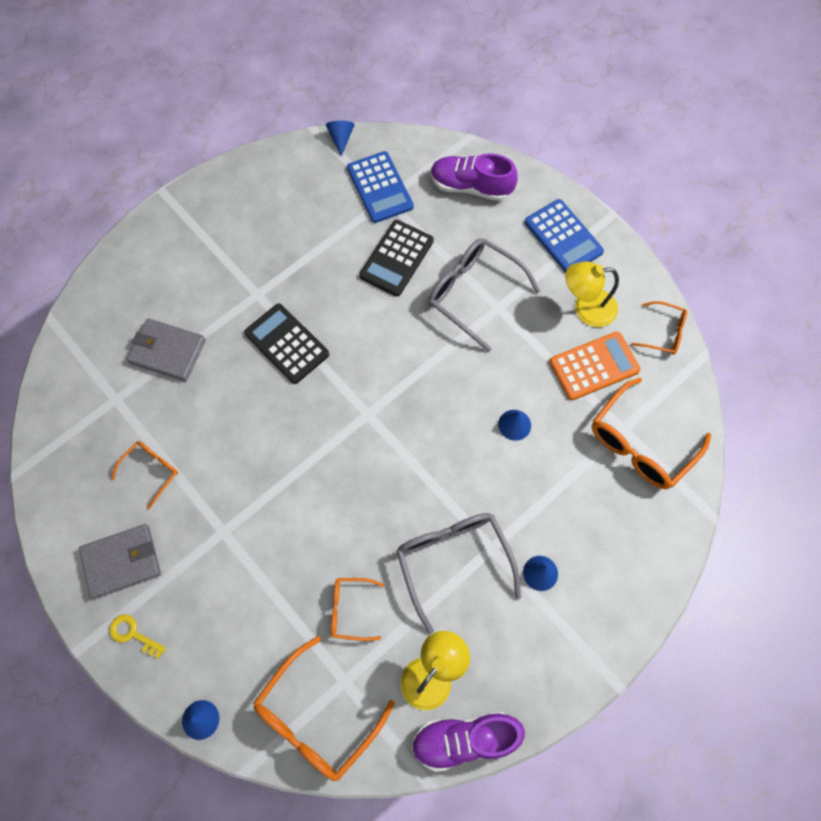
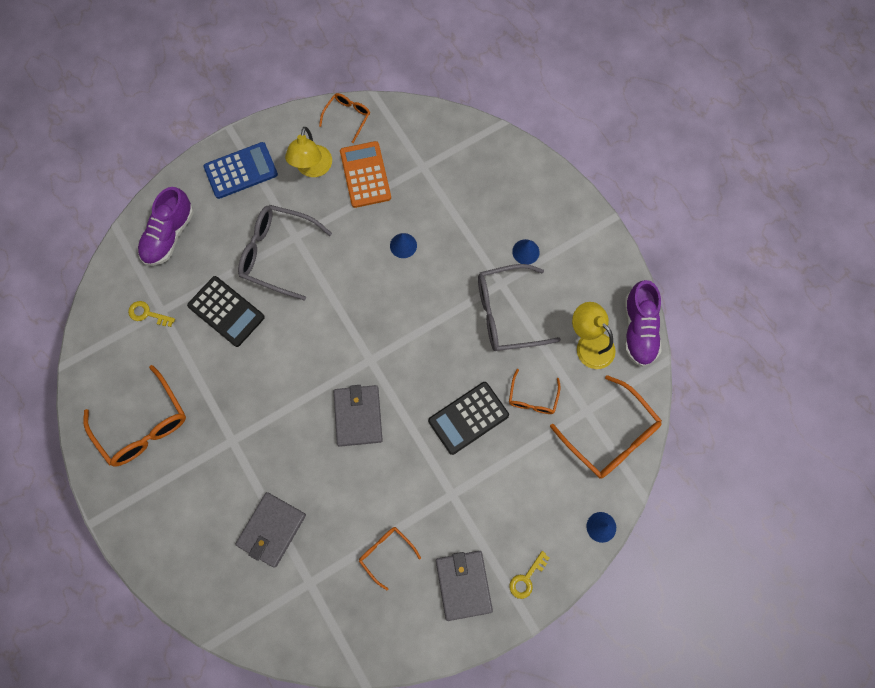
camera: 80 degrees left, 5 degrees up
(286, 344) = (289, 419): black calculator -> black calculator (468, 418)
(300, 413) = (358, 416): none -> grey wallet
(341, 138) = (81, 341): blue cone -> none
(380, 187) = (147, 314): blue calculator -> yellow key
(473, 293) = (277, 253): grey glasses -> grey glasses turned 60 degrees clockwise
(640, 444) = (437, 157): orange glasses -> orange glasses (143, 425)

